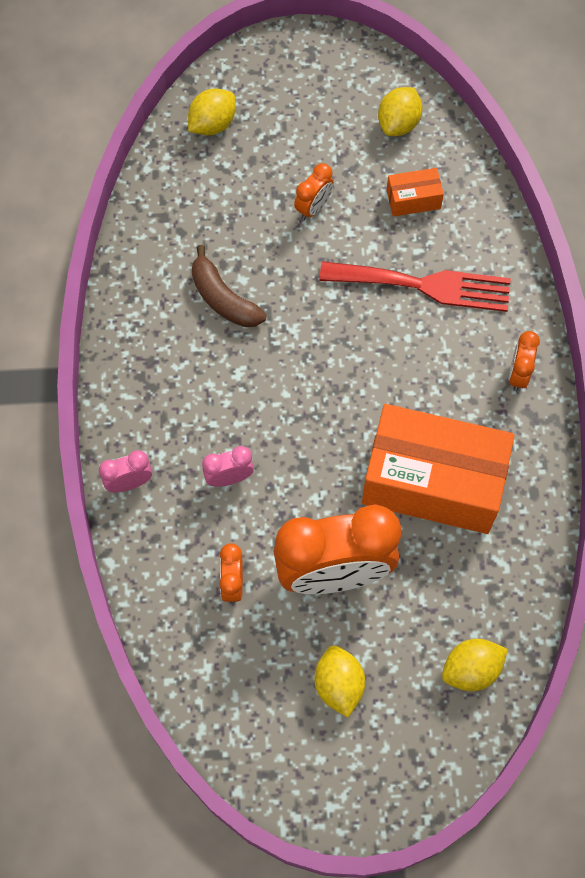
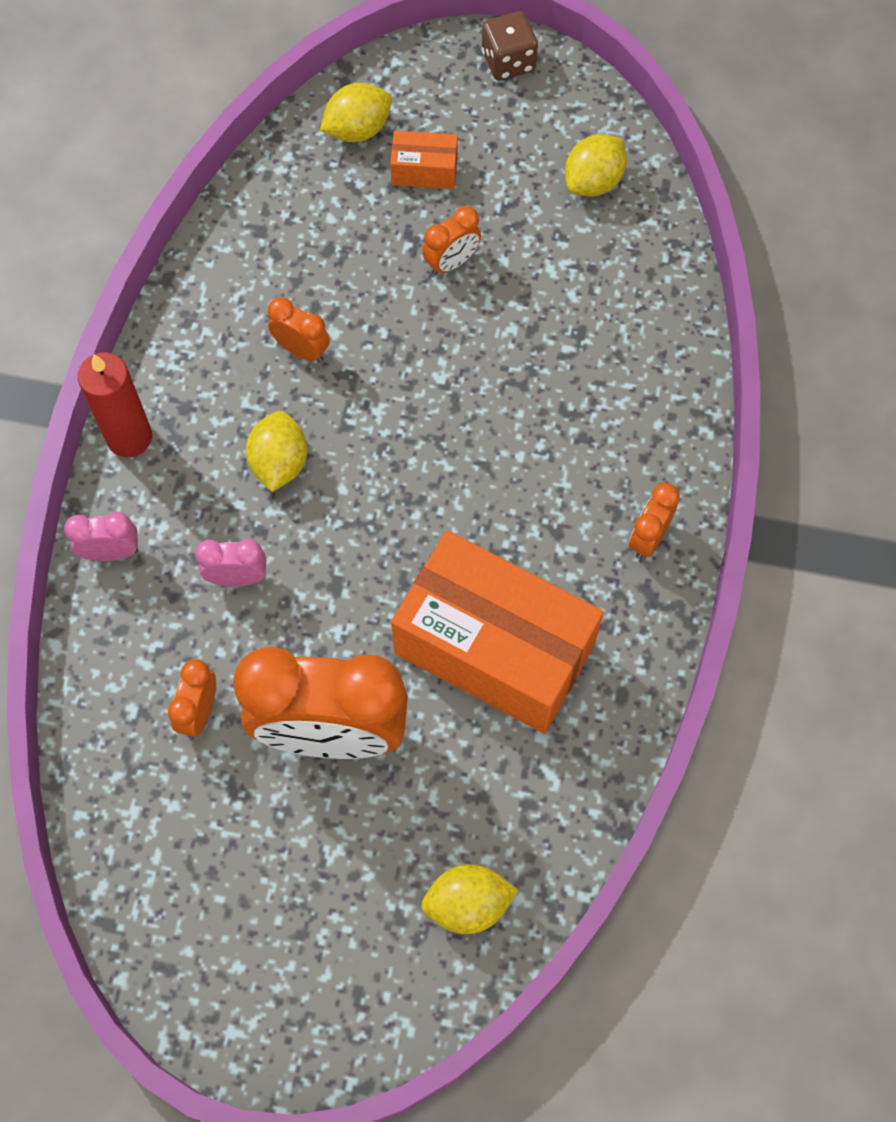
camera: 15 degrees right, 0 degrees up
(115, 394) = (129, 437): none -> red candle
(223, 298) = (302, 350): brown banana -> orange clock
(308, 48) = (508, 62): none -> brown dice
(338, 685) = (291, 878): yellow lemon -> yellow lemon (279, 463)
(413, 199) = (582, 282): orange box -> orange box (424, 170)
(424, 285) = (562, 394): red fork -> none

